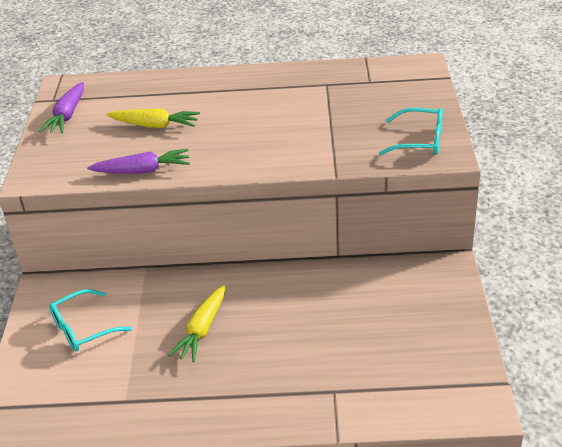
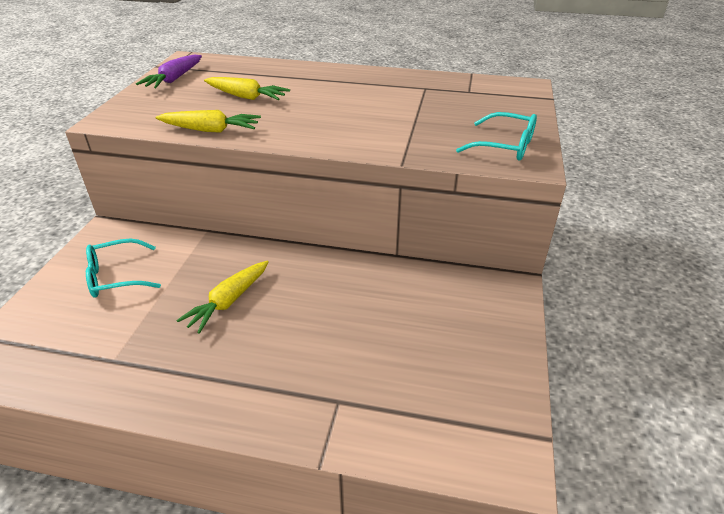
camera: 10 degrees right, 0 degrees up
(143, 171) = (211, 130): purple carrot -> yellow carrot

